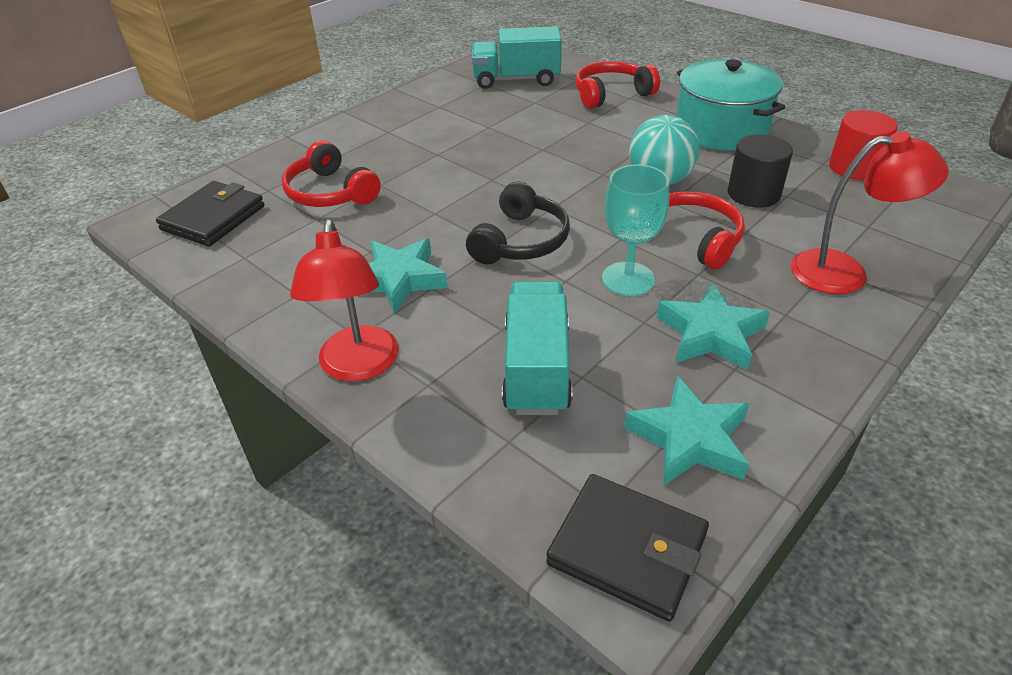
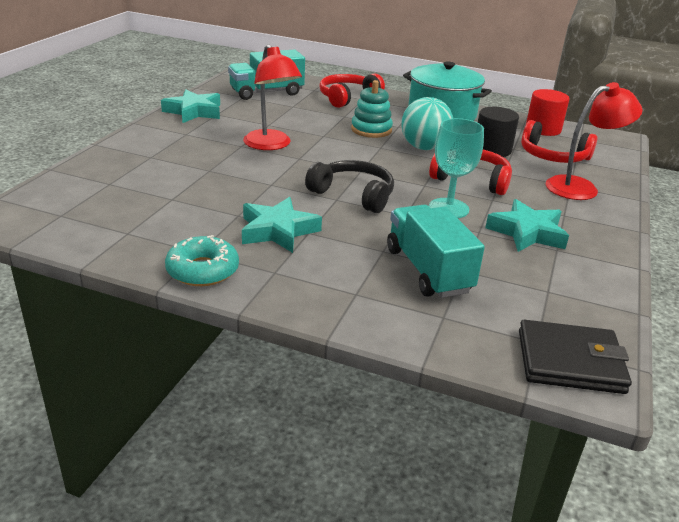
camera: 25 degrees left, 10 degrees down
(213, 218) = (73, 208): black wallet -> none
(285, 320) = (202, 270): none -> turquoise donut
(330, 193) = (169, 180): red headphones -> red headphones (552, 156)
(358, 366) = (292, 291): red lamp -> red lamp (271, 145)
(521, 241) = (353, 195): black headphones -> black headphones turned 60 degrees counterclockwise
(608, 146) = (371, 130): none -> turquoise stacking toy
(689, 439) = (560, 293): turquoise star -> turquoise star (194, 111)

